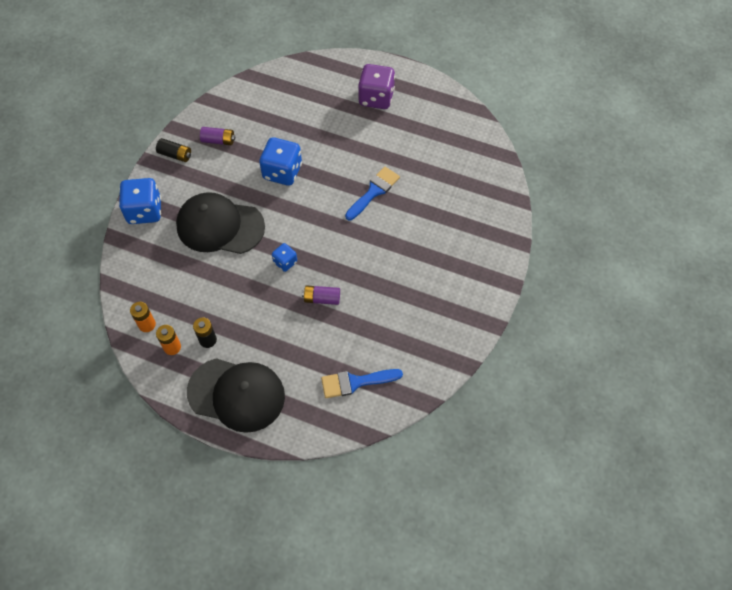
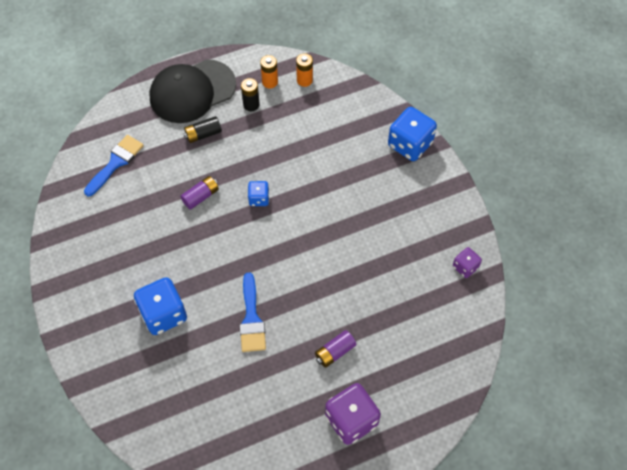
camera: 135 degrees right, 0 degrees up
(175, 155) = (449, 204): black battery -> black battery (203, 134)
(216, 115) = (465, 267): none -> purple dice
(218, 140) = (433, 246): purple battery -> purple battery (335, 352)
(220, 226) = (341, 182): black cap -> none
(282, 172) = (347, 267): blue dice -> blue dice (163, 314)

